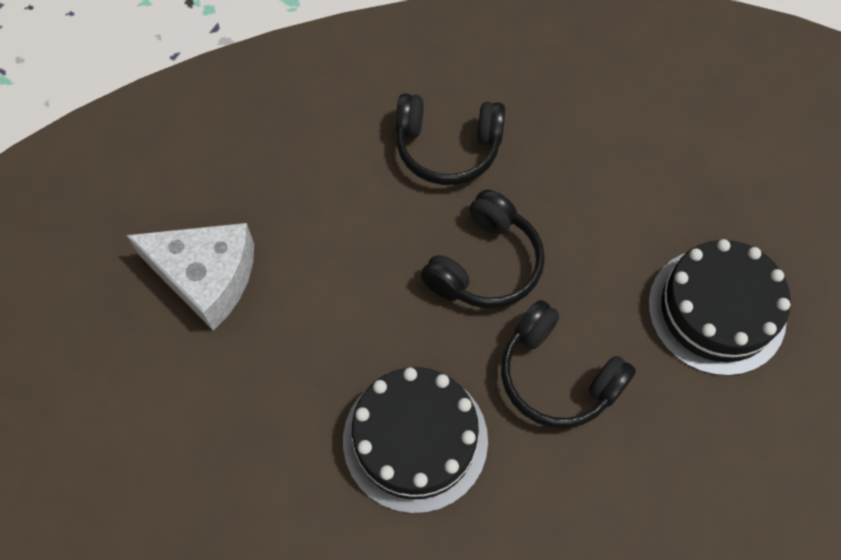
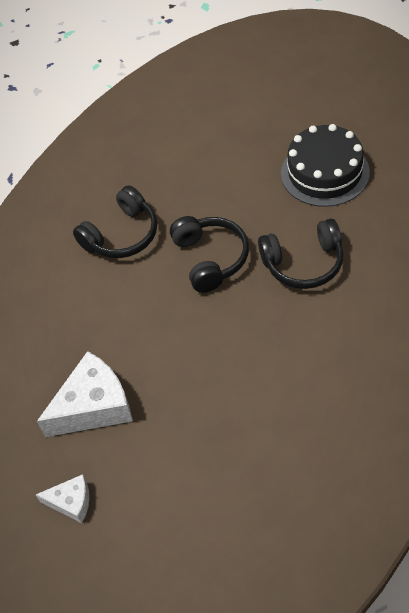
camera: 45 degrees left, 10 degrees down
(78, 337) = (71, 502): none -> white cheese
(415, 439) = (286, 351): black cake -> none

